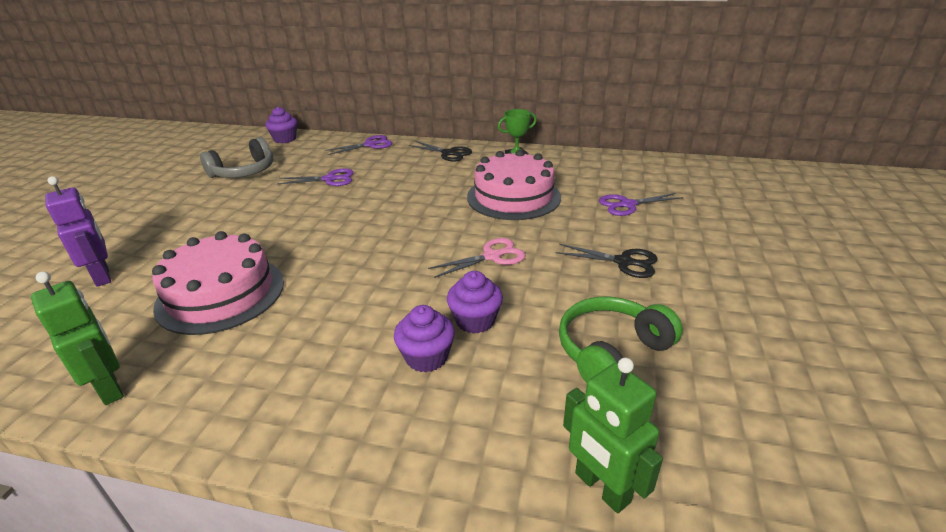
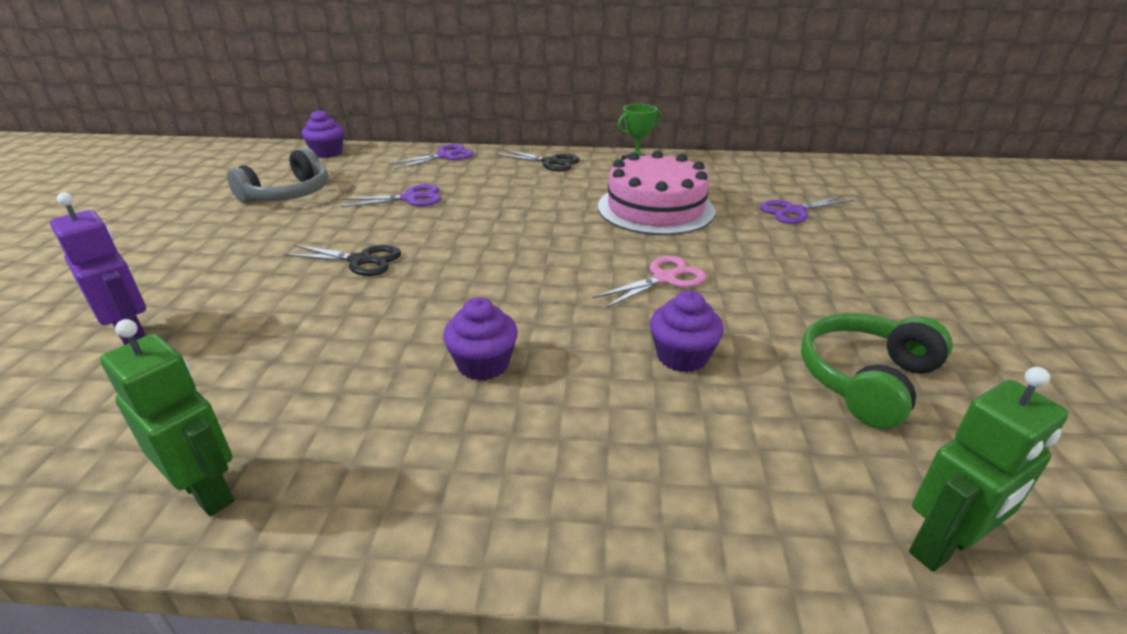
camera: 10 degrees left, 0 degrees up
(221, 294) = (322, 349): pink cake -> none
(426, 357) = (642, 407): purple cupcake -> purple cupcake (483, 364)
(601, 488) = (943, 546): green robot -> green robot turned 75 degrees counterclockwise
(623, 262) = (824, 275): black scissors -> black scissors (360, 260)

